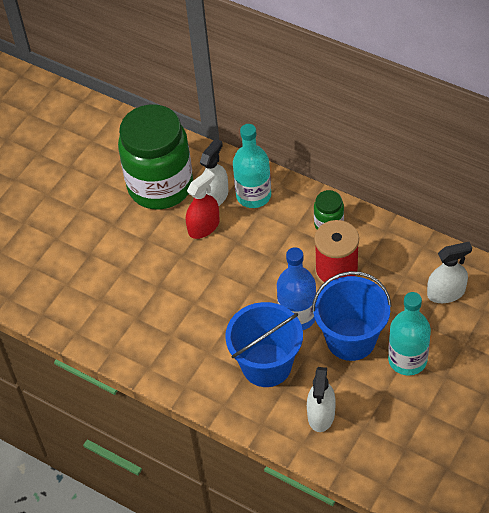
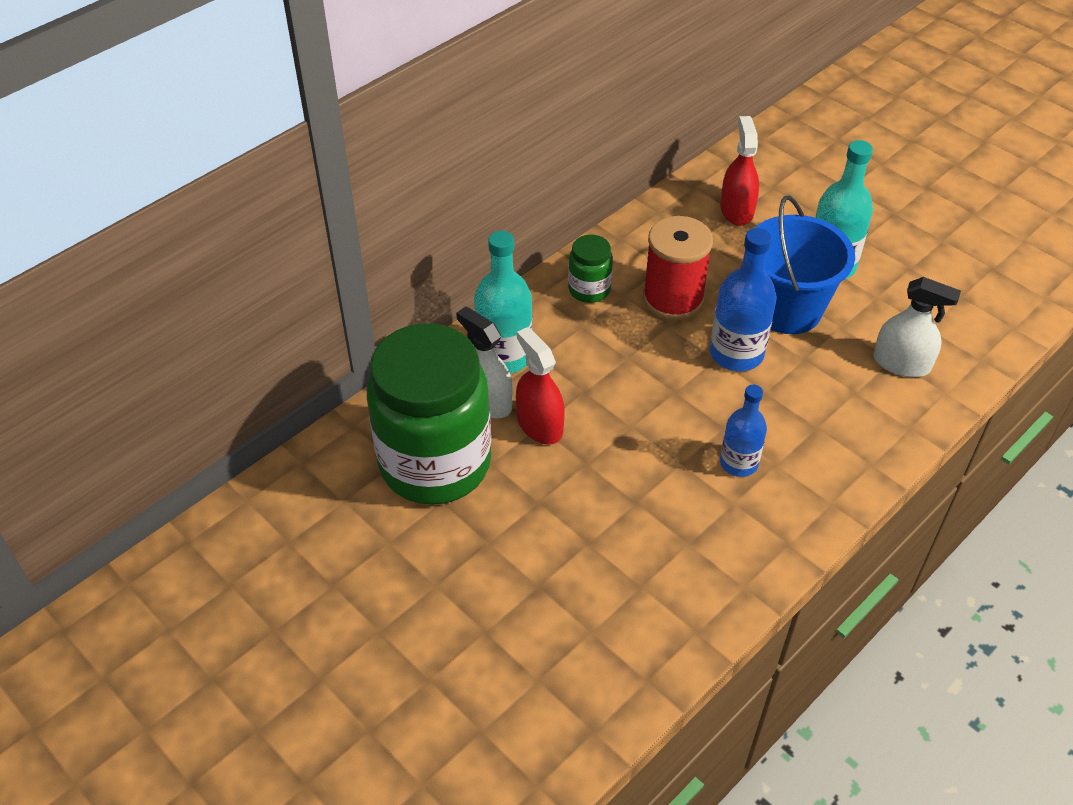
camera: 80 degrees left, 5 degrees down
(203, 332) = (738, 463): none -> blue bottle
(266, 365) = (811, 402): blue bucket -> none
(446, 293) = (736, 210): white spray bottle -> red spray bottle

